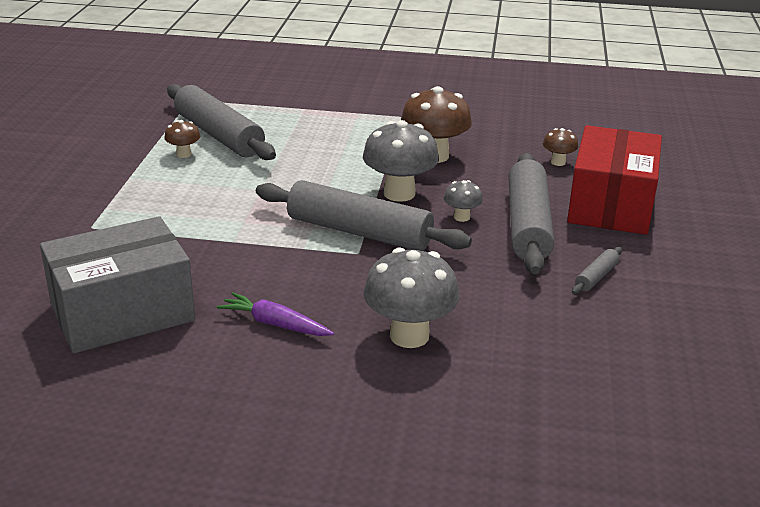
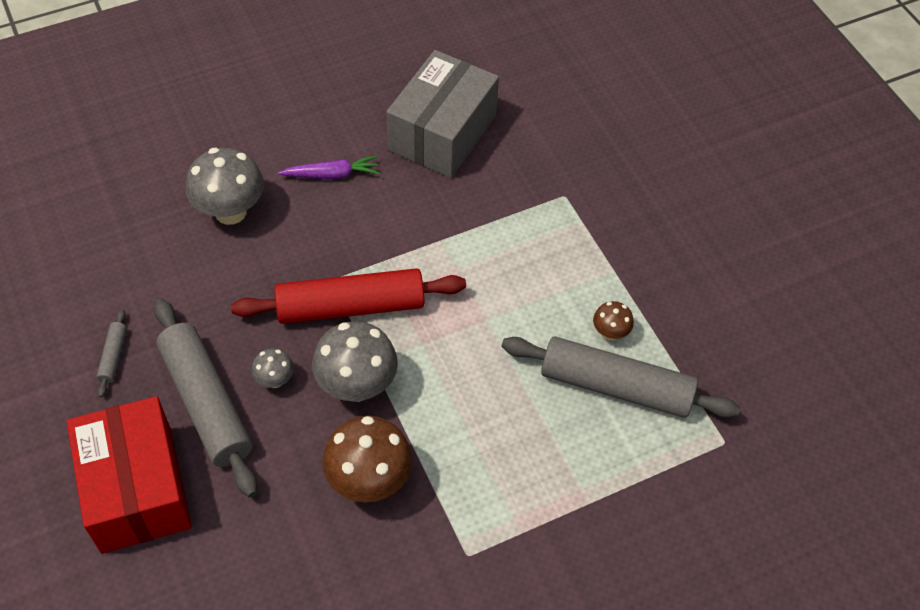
camera: 145 degrees right, 25 degrees up
(359, 232) = (350, 307): grey rolling pin -> red rolling pin
(558, 162) = (227, 551): brown mushroom -> none

